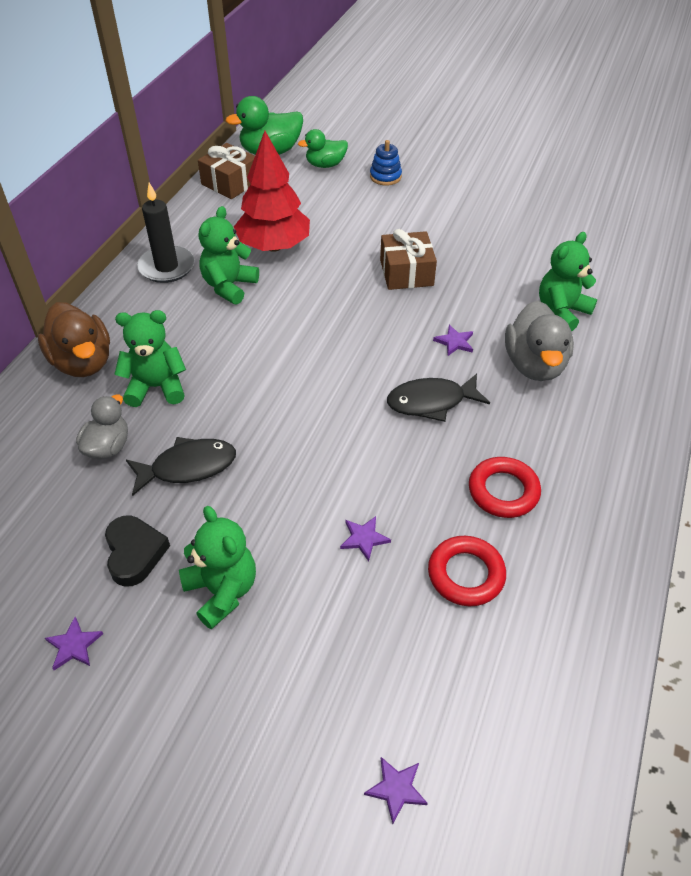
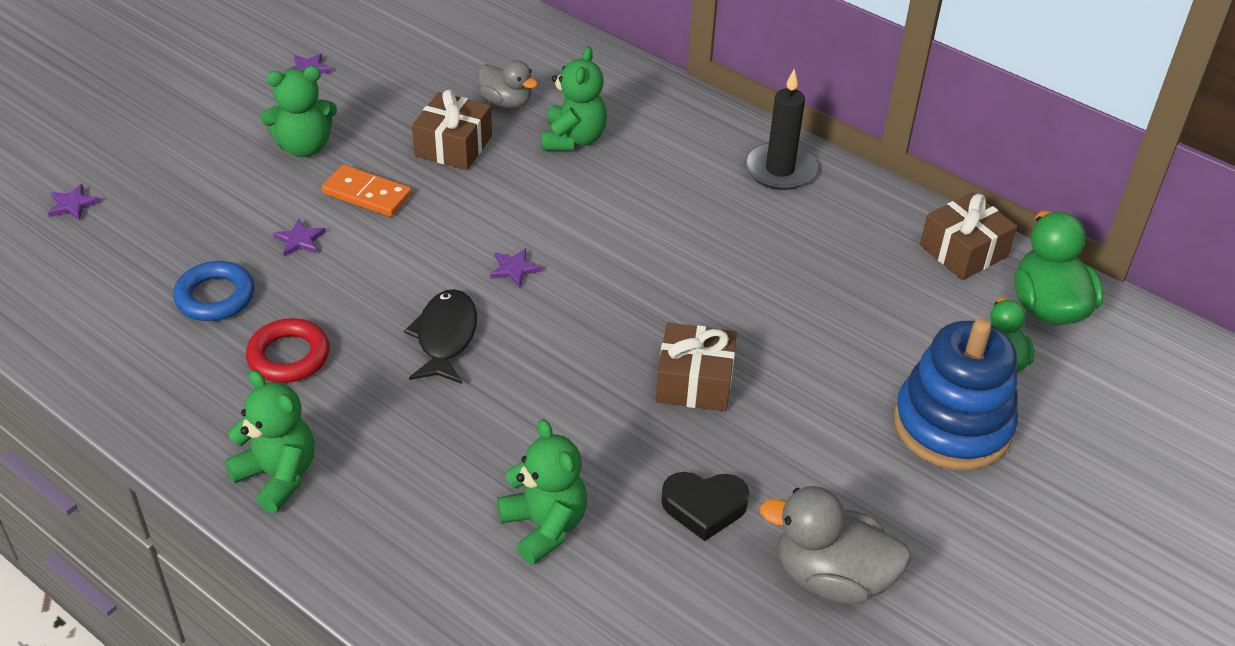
camera: 105 degrees right, 5 degrees down
(83, 362) = (634, 97): brown duck -> none
(134, 553) = (374, 105): black heart -> black heart (704, 507)
(188, 467) = (453, 146): black fish -> brown gift
(229, 286) = (723, 214): green teddy bear -> green teddy bear (278, 476)
(274, 246) = (796, 266): red tree -> none
(280, 510) = (367, 194): none -> orange domino
(385, 176) = (952, 425): blue stacking toy -> blue stacking toy, size x2.17
(454, 342) = (535, 389): purple star -> purple star (514, 269)
(466, 574) = (215, 297): red ring -> blue ring
(534, 365) = (457, 455): grey duck -> grey duck (831, 577)

